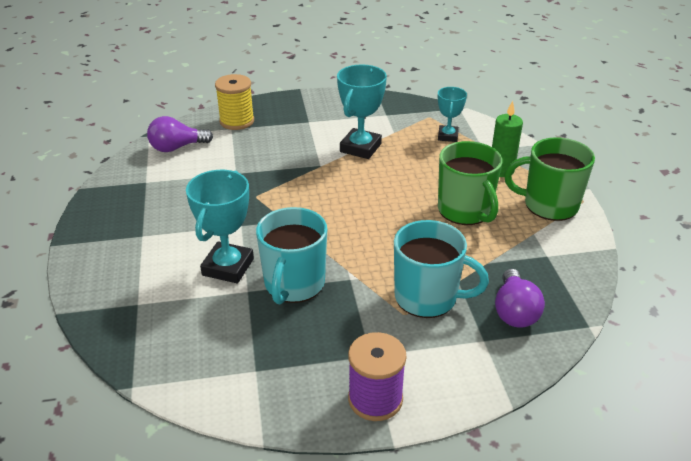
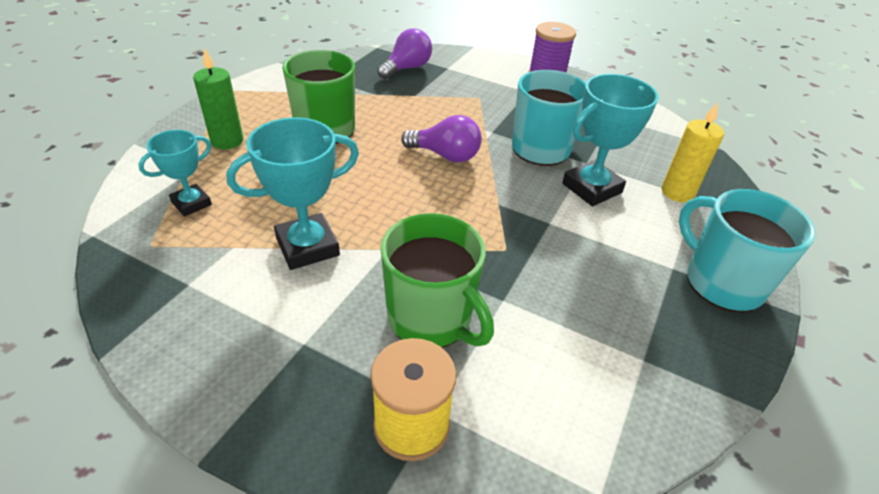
camera: 145 degrees left, 5 degrees up
(154, 301) = (677, 192): none -> yellow candle
(177, 147) = (561, 415): purple light bulb -> purple light bulb (445, 155)
(427, 297) = (450, 97): turquoise mug -> turquoise mug (721, 282)
(549, 205) = (256, 99): green mug -> green mug (431, 318)

